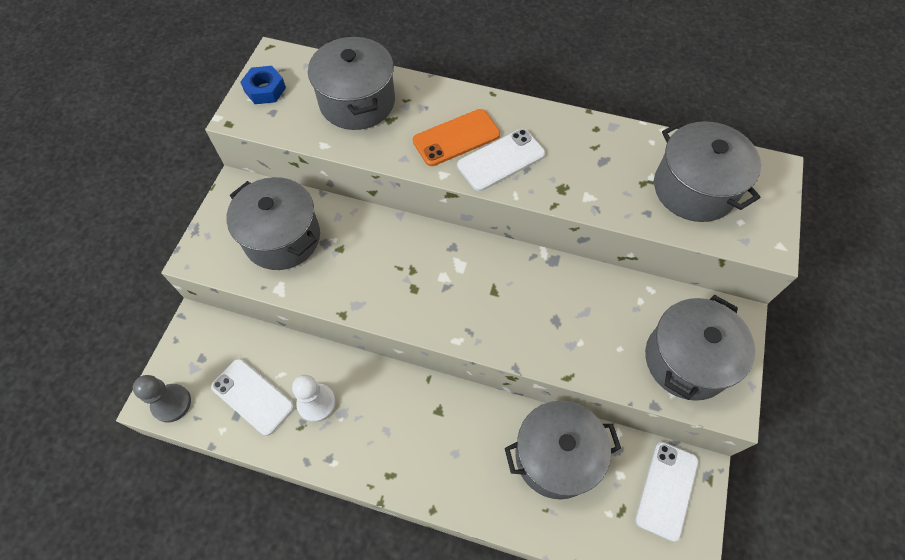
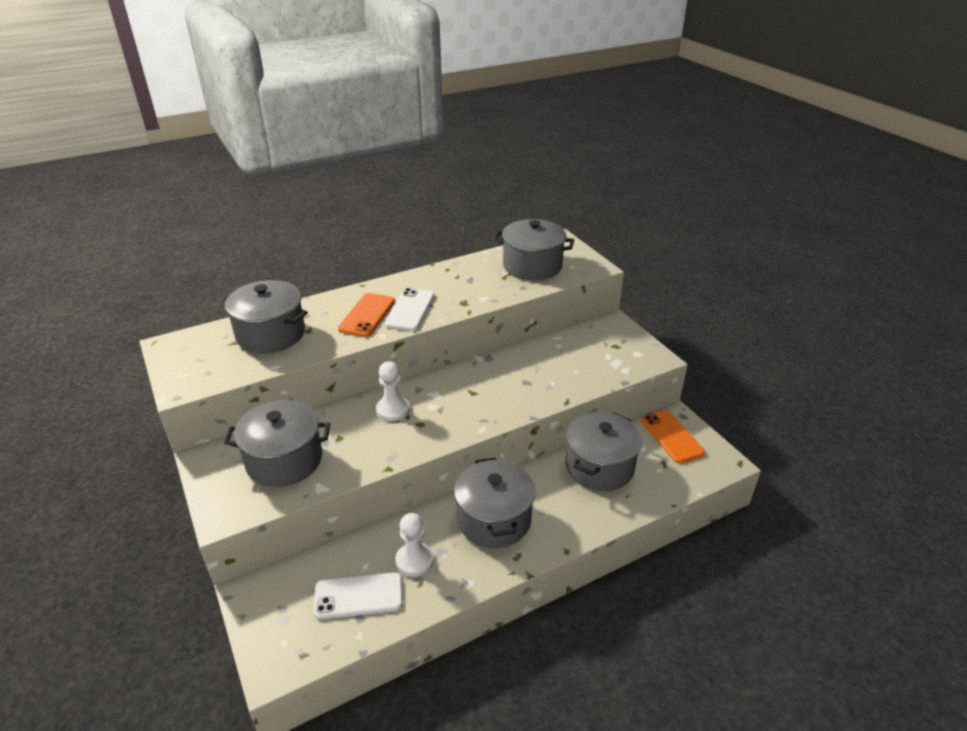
camera: 45 degrees left, 25 degrees down
(171, 403) = (291, 656): grey pawn -> none
(265, 90) = (184, 365): blue nut -> none
(408, 253) = (393, 410): none -> white pawn
(667, 490) = (671, 436): white phone -> orange phone
(686, 360) = (613, 354): grey pot -> grey pot (494, 519)

